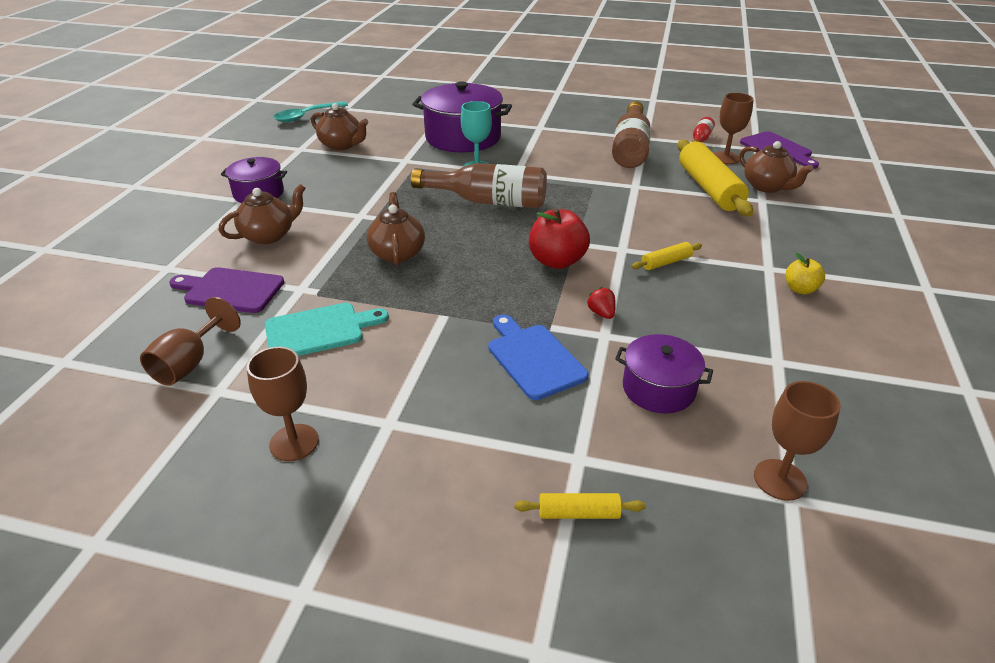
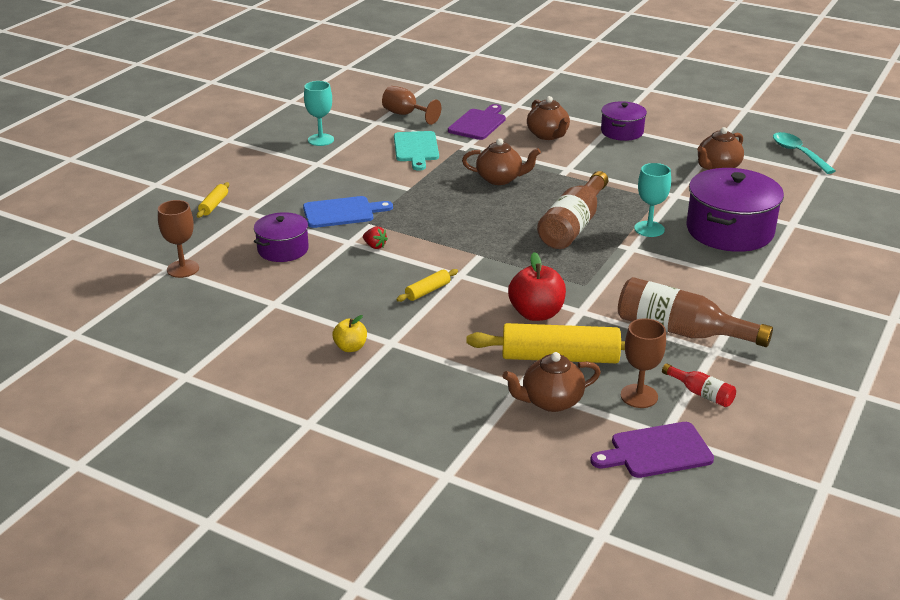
camera: 105 degrees right, 5 degrees down
(294, 442) = (321, 140): brown goblet -> turquoise goblet
(557, 261) = (455, 241): red apple -> red apple (536, 313)
(601, 313) = (375, 246): red strawberry -> red strawberry turned 45 degrees clockwise
(666, 262) = (427, 291): yellow rolling pin -> yellow rolling pin turned 60 degrees clockwise

